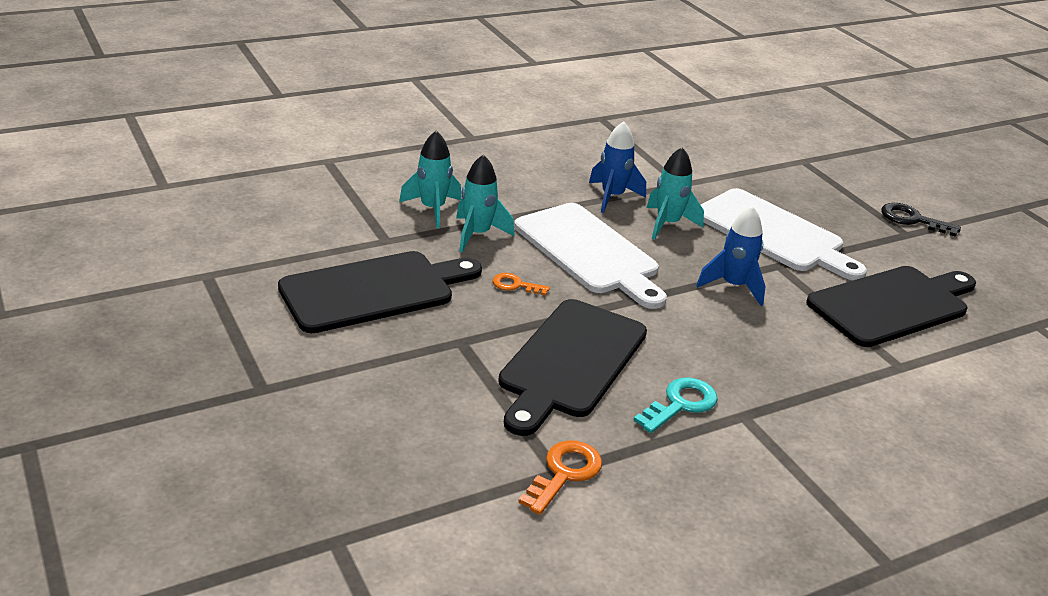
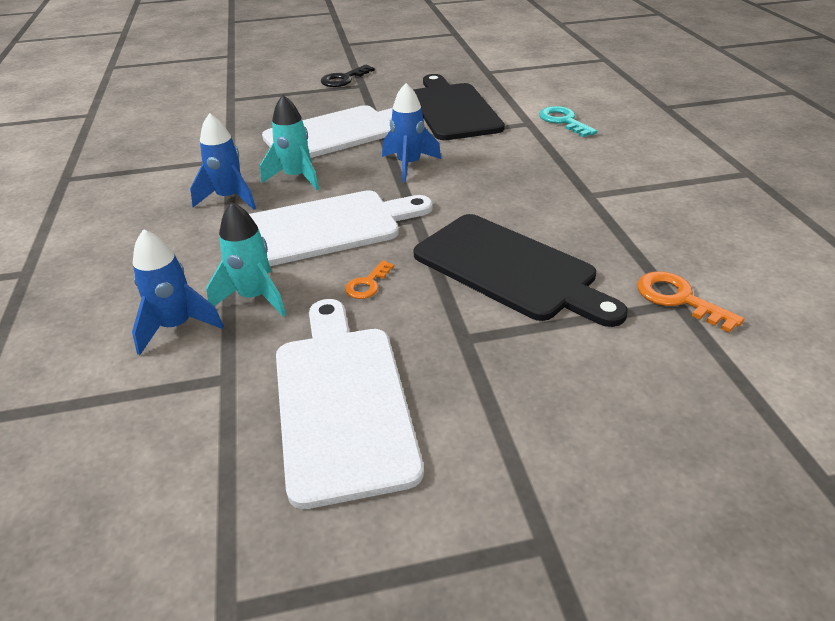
camera: 70 degrees left, 5 degrees up
(374, 291) = (342, 401): black cutting board -> white cutting board
(432, 209) = (176, 327): turquoise rocket -> blue rocket
(680, 404) = (575, 220): turquoise key -> turquoise key (563, 121)

